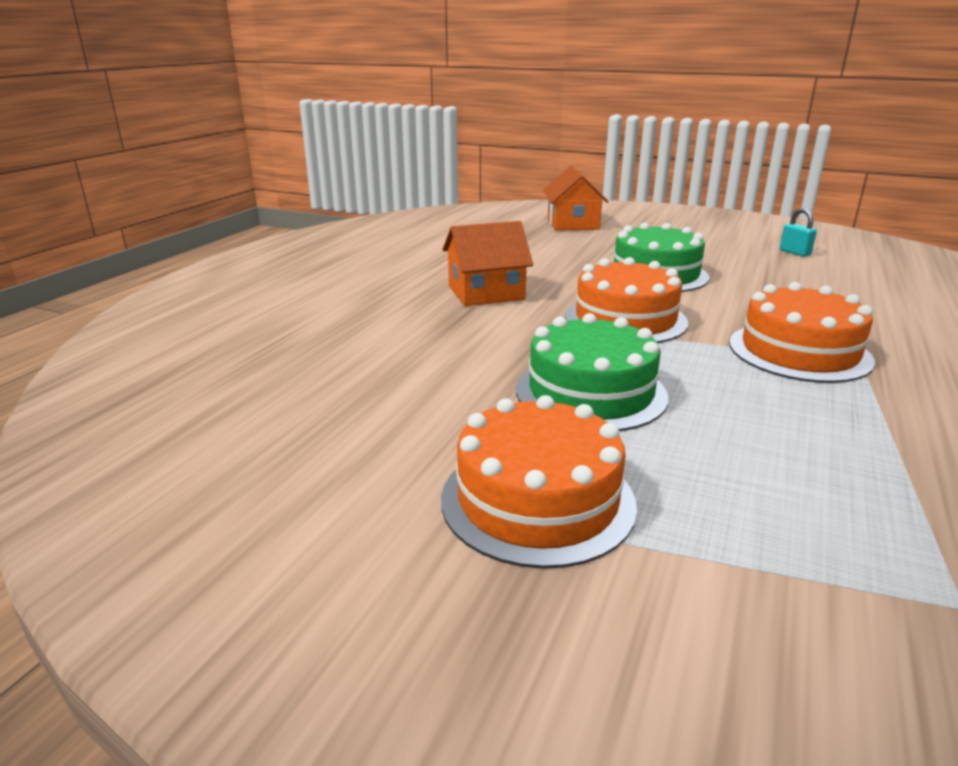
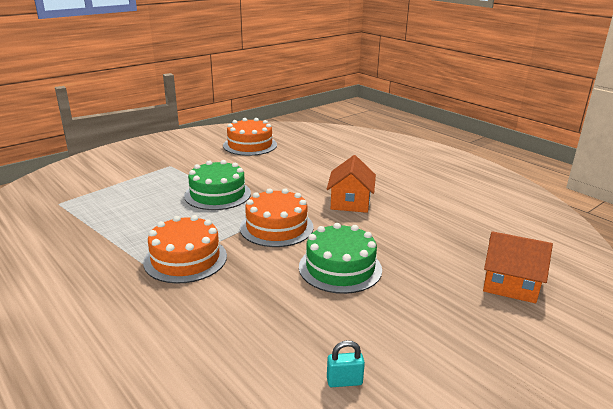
camera: 115 degrees right, 0 degrees up
(537, 500) = (174, 169): orange cake -> orange cake (250, 145)

